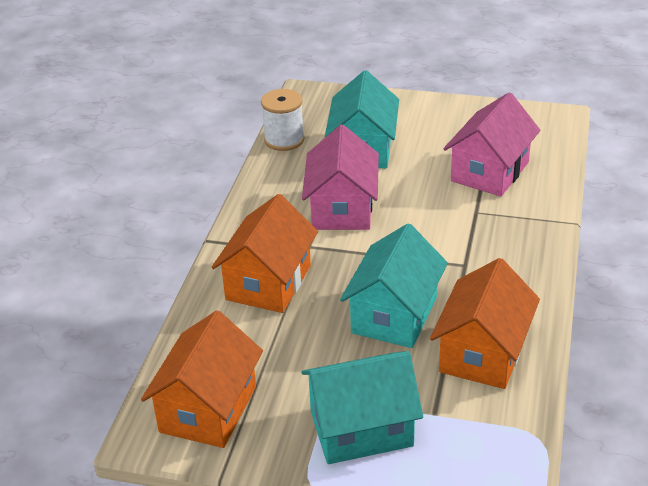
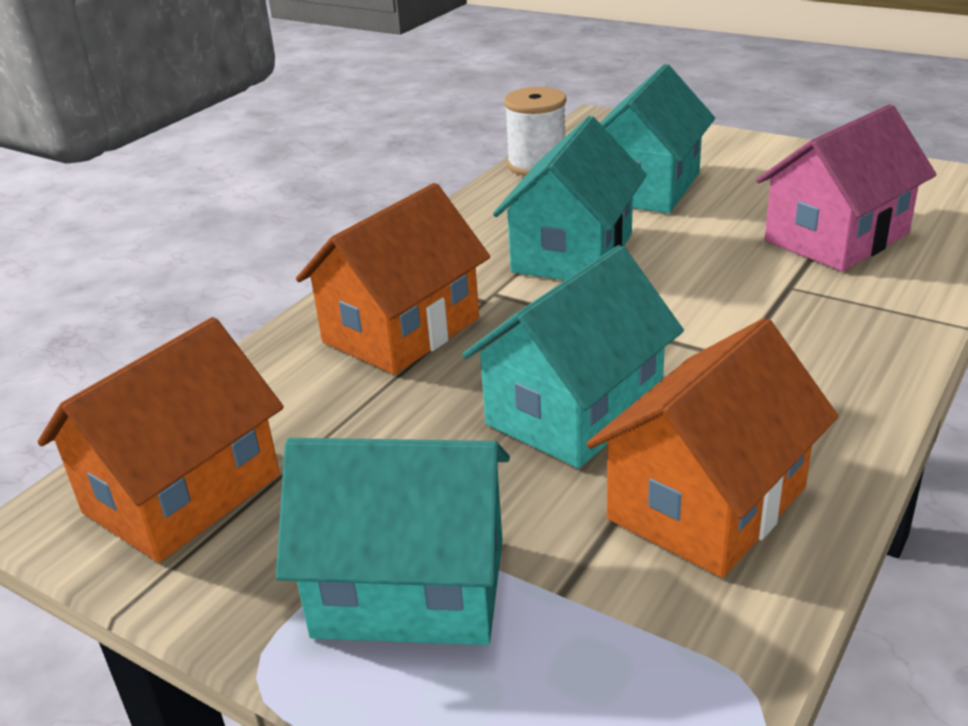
camera: 20 degrees right, 5 degrees down
(342, 208) = (572, 253): pink house -> turquoise house

